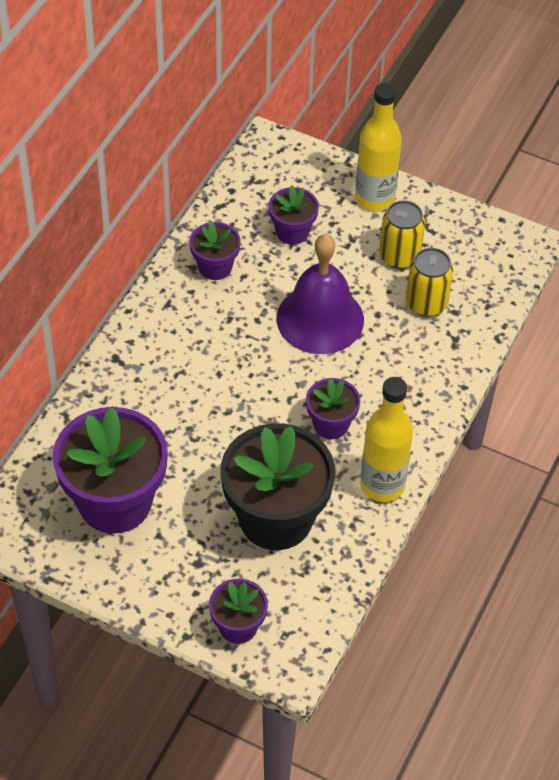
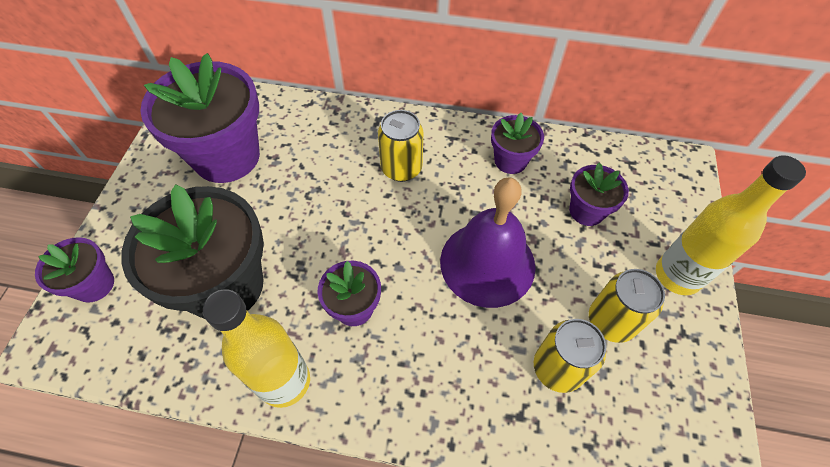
camera: 75 degrees right, 5 degrees up
(190, 355) = (401, 168): none -> yellow can

